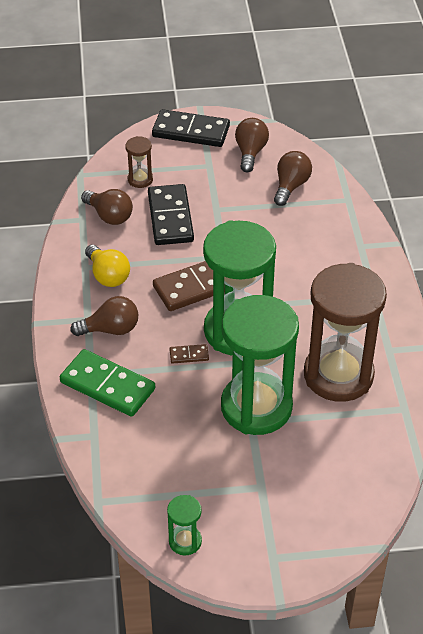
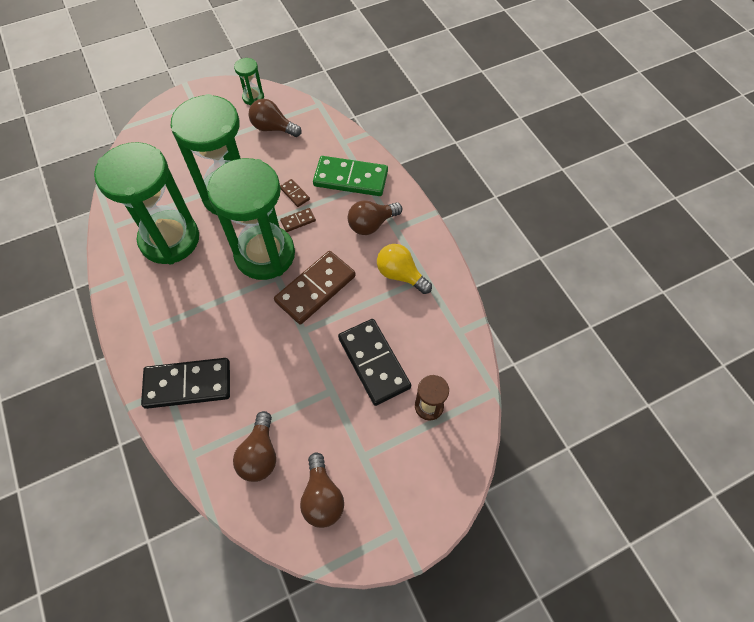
camera: 160 degrees right, 15 degrees up
(109, 216) = (435, 344): brown light bulb -> brown light bulb (273, 128)
(180, 386) = (295, 194): none -> brown domino
(191, 131) = (407, 511): black domino -> black domino (188, 384)
(338, 375) = (170, 239): brown hourglass -> green hourglass

